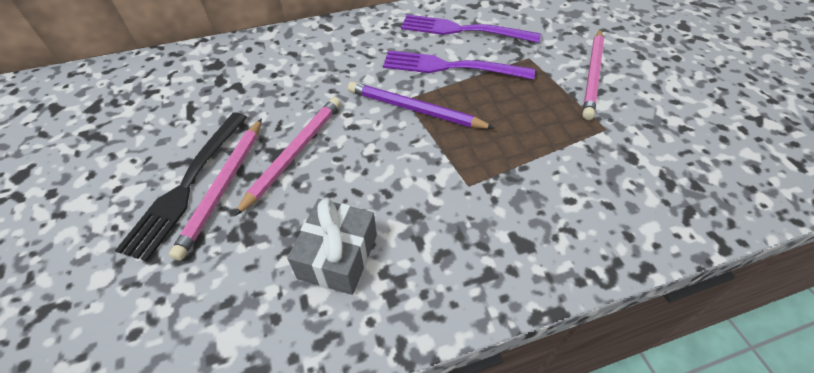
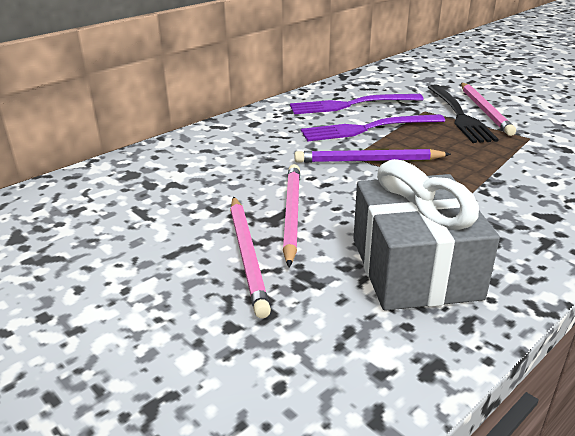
camera: 25 degrees left, 20 degrees down
(187, 186) = (206, 265): black fork -> black fork (459, 115)
(338, 256) = (414, 268): grey gift -> grey gift, size x1.62

